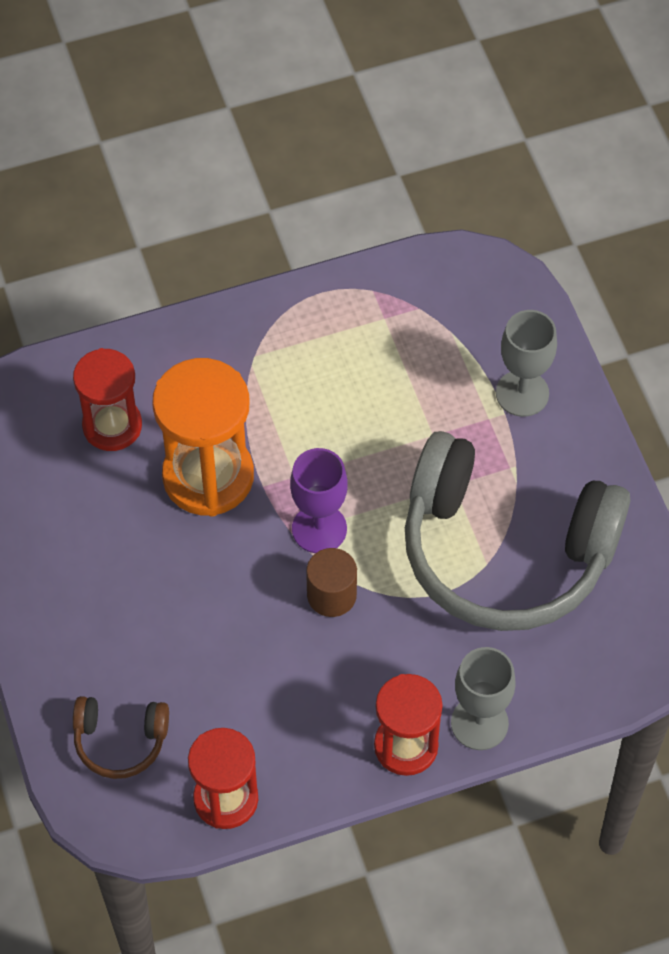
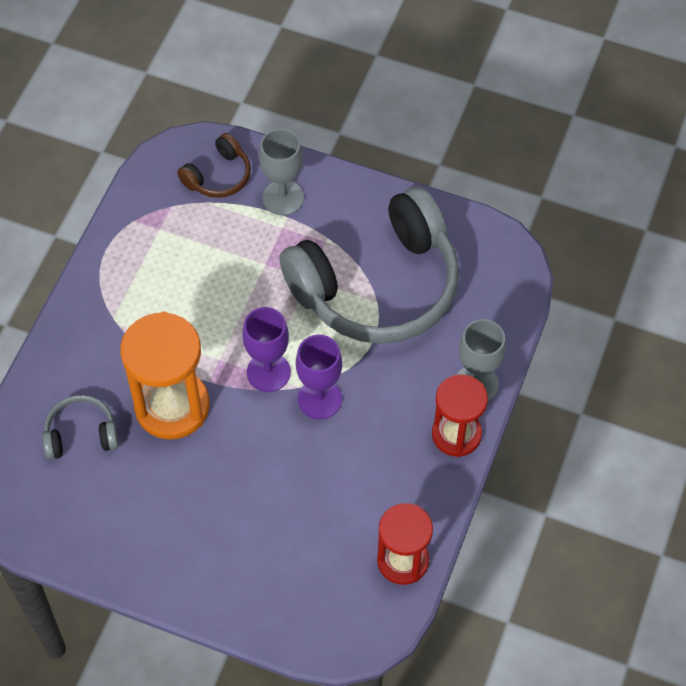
camera: 50 degrees left, 0 degrees up
(112, 426) = (81, 434): red hourglass -> grey headphones
(120, 740) = (308, 593): brown headphones -> brown headphones (218, 176)
(331, 595) = (319, 399): brown cylinder -> purple goblet

